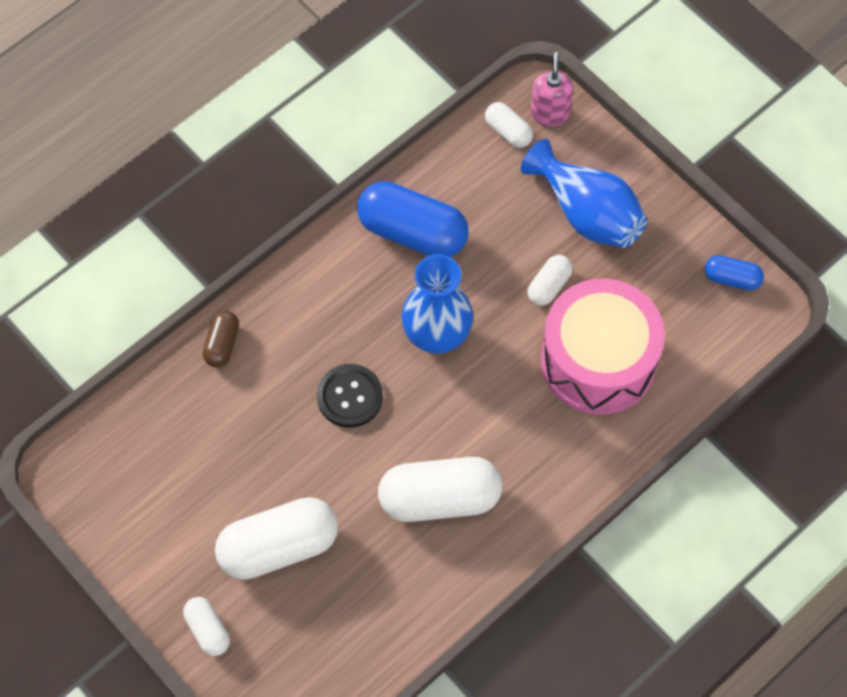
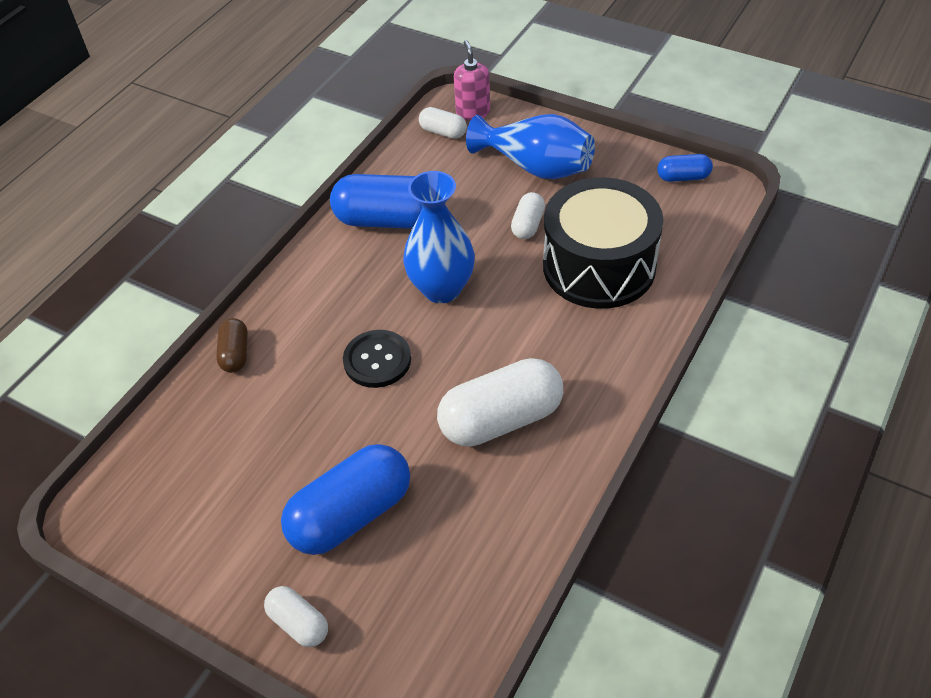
camera: 15 degrees left, 15 degrees down
(278, 547) = (351, 514): white capsule -> blue capsule
(598, 360) = (599, 266): pink drum -> black drum

